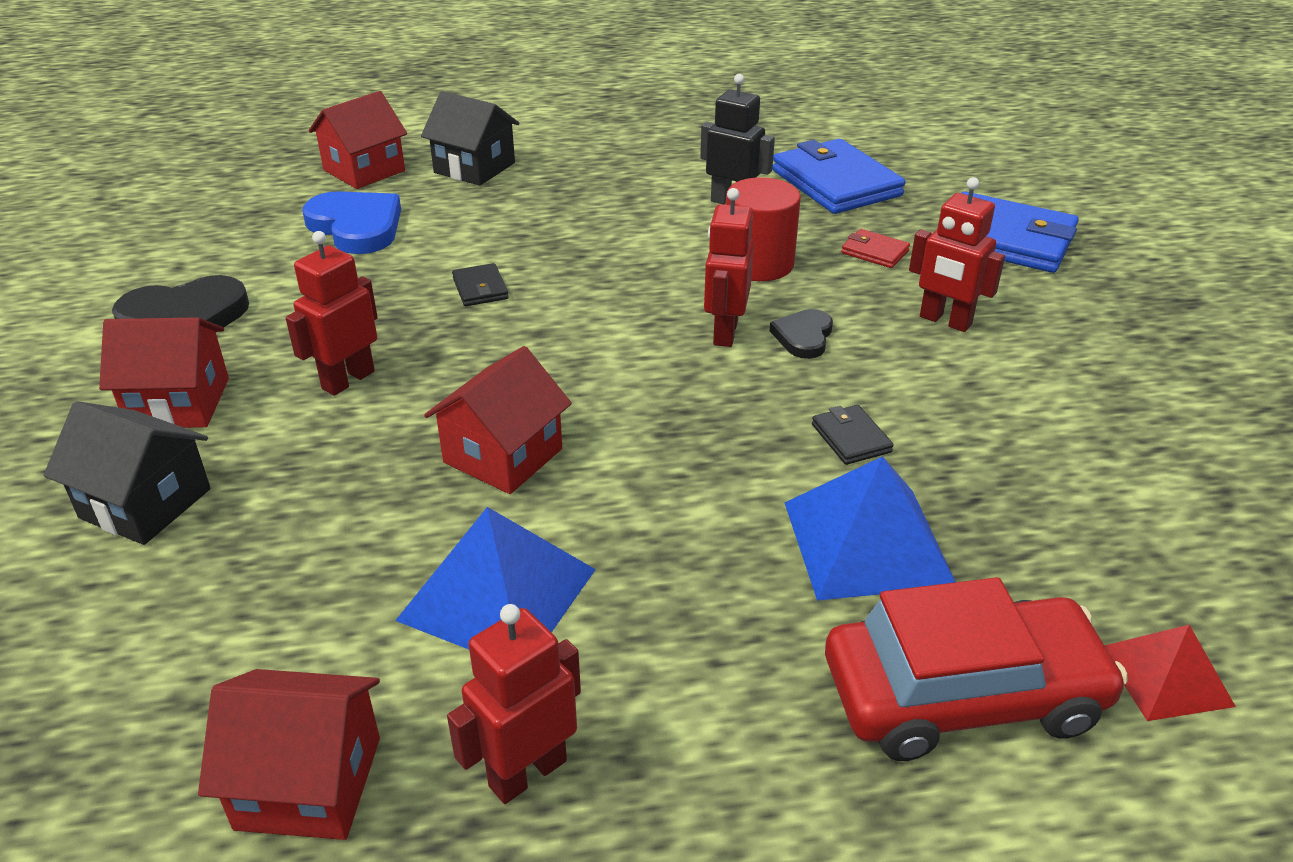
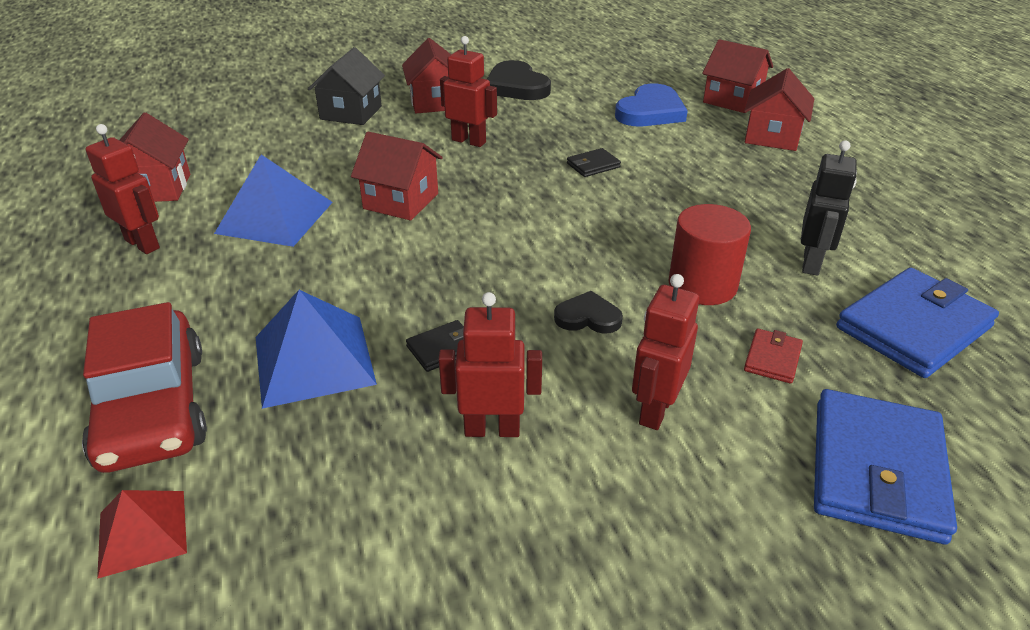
camera: 80 degrees right, 0 degrees up
(474, 168) = (772, 137): black house -> red house
(725, 332) = (578, 275): red robot -> red robot (492, 429)

